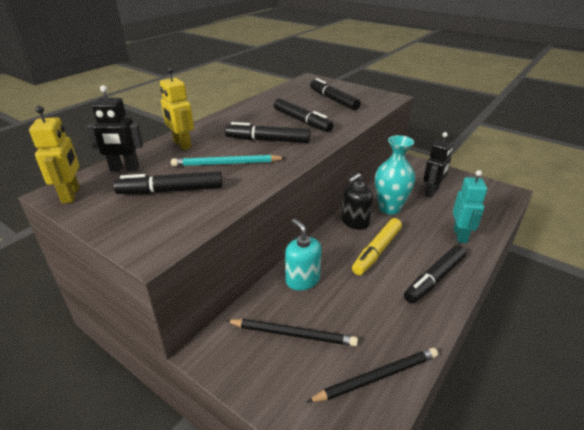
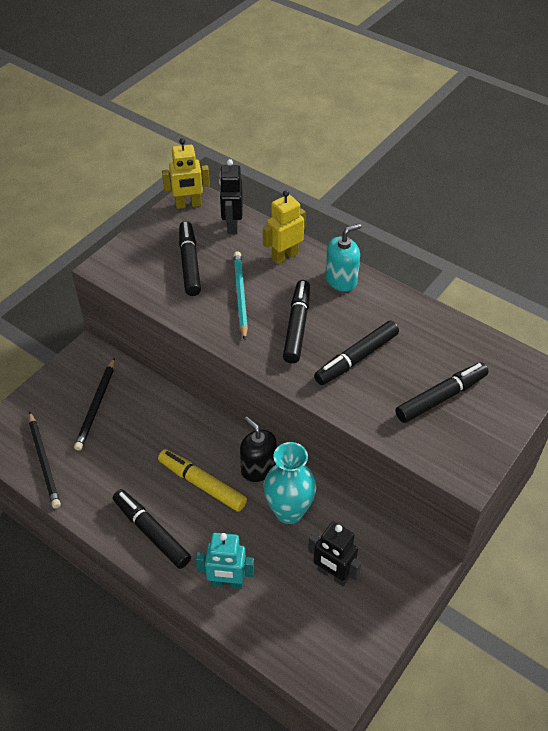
camera: 90 degrees right, 15 degrees up
(302, 280) = (162, 413): turquoise soap dispenser -> turquoise soap dispenser (341, 280)

